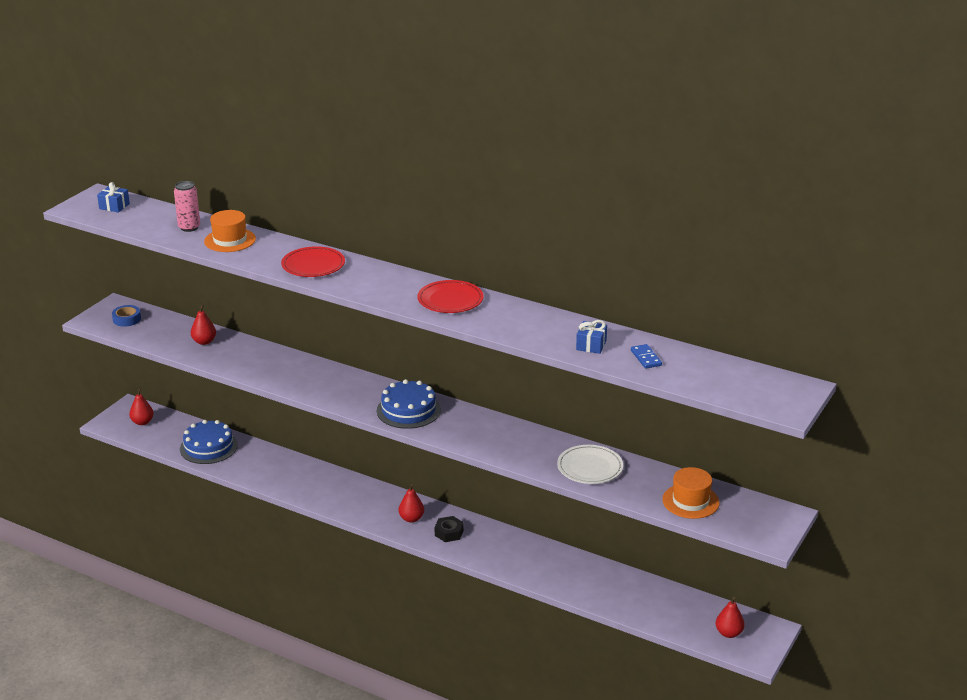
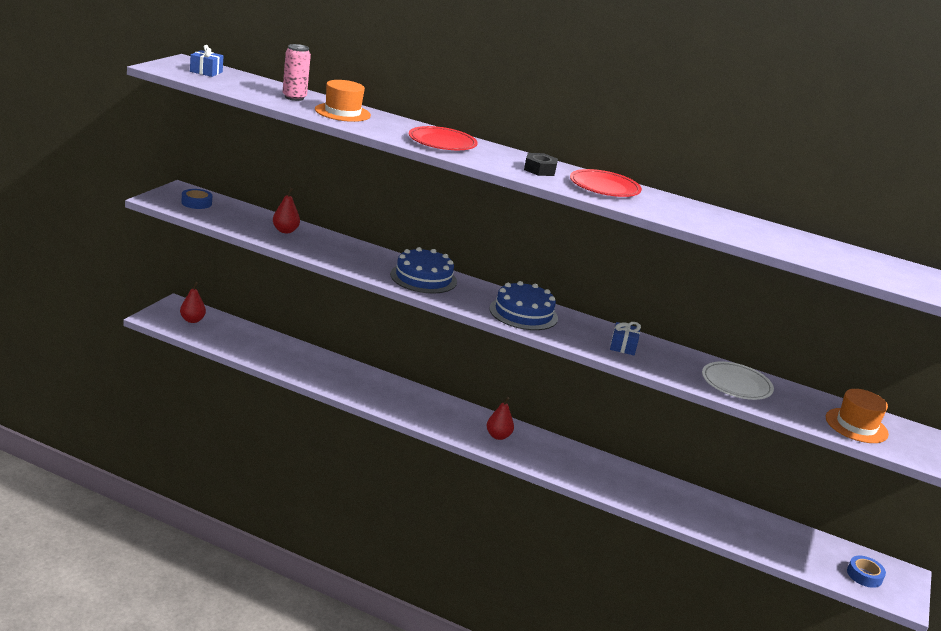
camera: 10 degrees left, 5 degrees down
(208, 447) = (267, 350): blue cake -> blue cake (423, 278)
(449, 533) = (541, 453): black nut -> black nut (539, 170)
(591, 345) = (777, 241): blue gift -> blue gift (623, 347)
(646, 358) = (842, 258): blue domino -> none
(728, 633) = (864, 575): red pear -> blue tape

